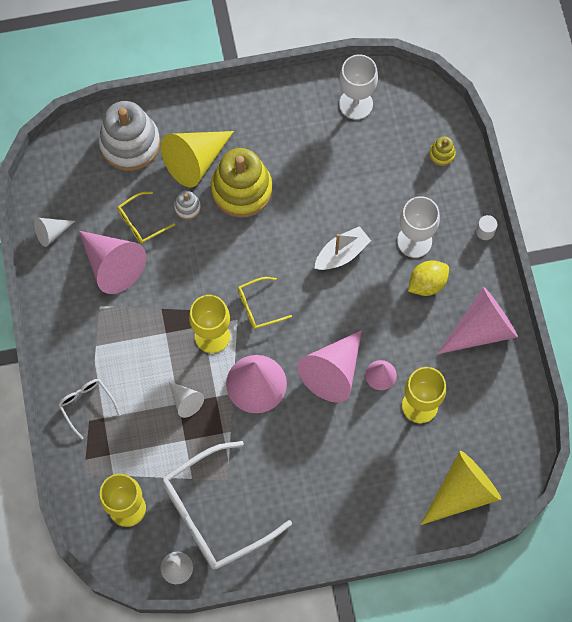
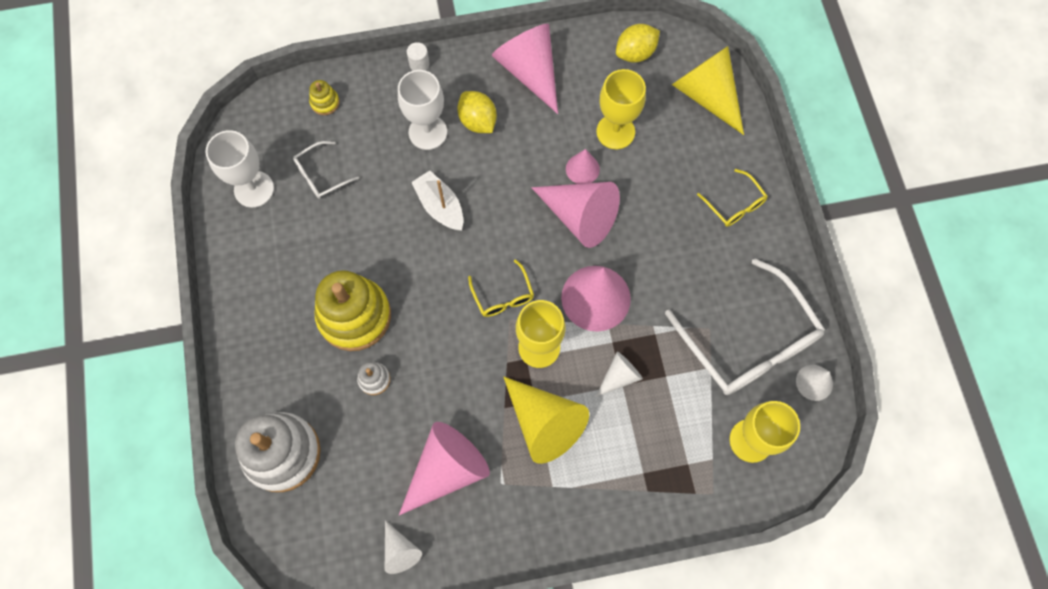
camera: 90 degrees left, 0 degrees up
(87, 405) = (629, 494): white glasses -> white glasses (321, 175)
(142, 222) = (390, 434): yellow glasses -> yellow glasses (734, 204)
(195, 161) = (312, 371): yellow cone -> yellow cone (544, 423)
(506, 427) = (635, 53): none -> yellow lemon

